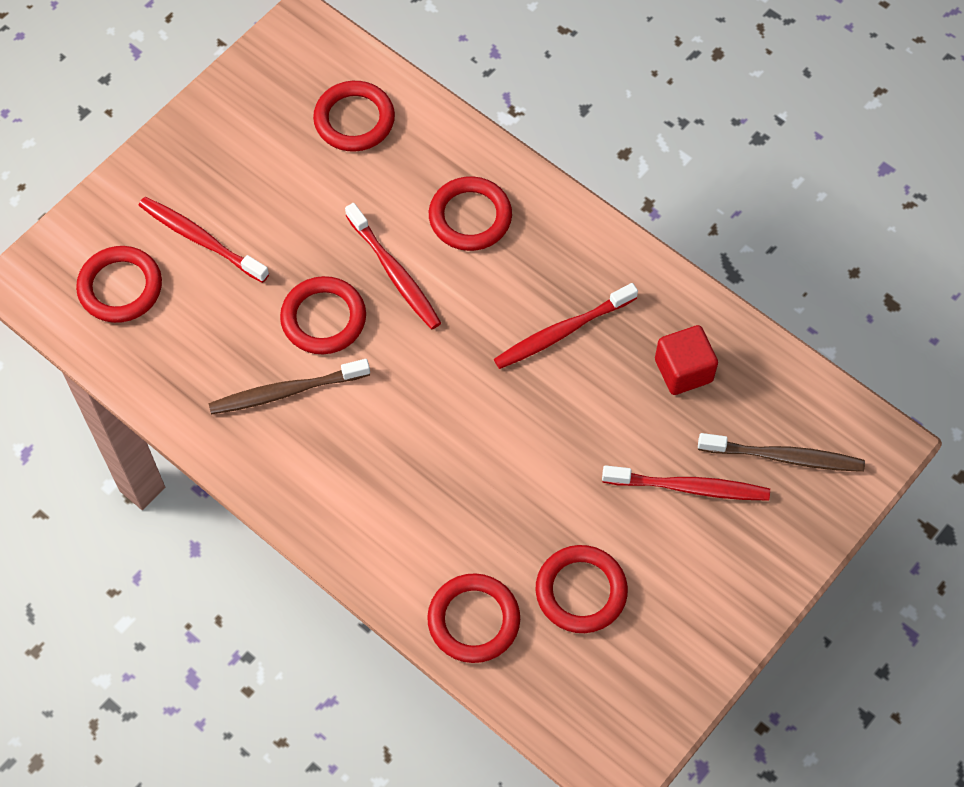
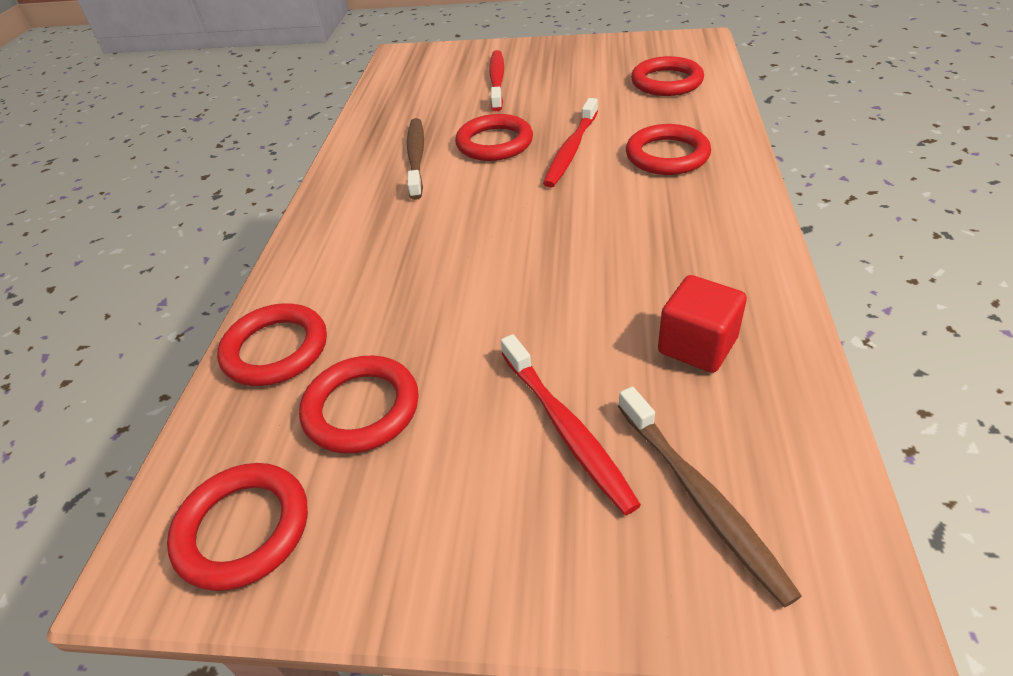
camera: 60 degrees right, 20 degrees down
(120, 287) = (429, 76): red ring -> red ring (243, 529)
(286, 392) = (416, 157): brown toothbrush -> brown toothbrush turned 45 degrees clockwise
(562, 332) = (631, 248): red toothbrush -> none

